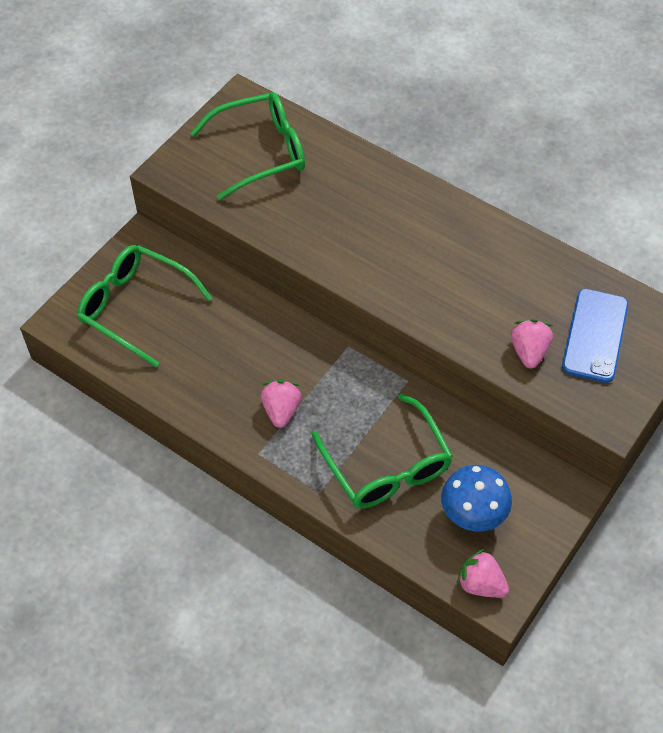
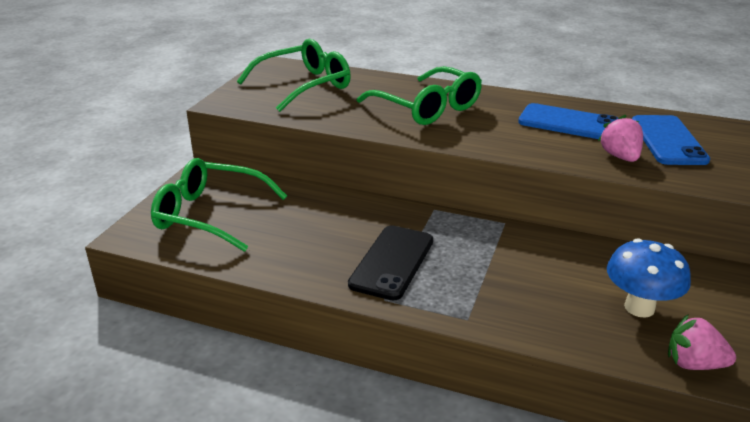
camera: 15 degrees left, 25 degrees down
(281, 410) = (392, 262): pink strawberry -> black phone
(386, 466) = (525, 285): green glasses -> green glasses (427, 108)
(510, 283) = (569, 123): none -> blue phone

